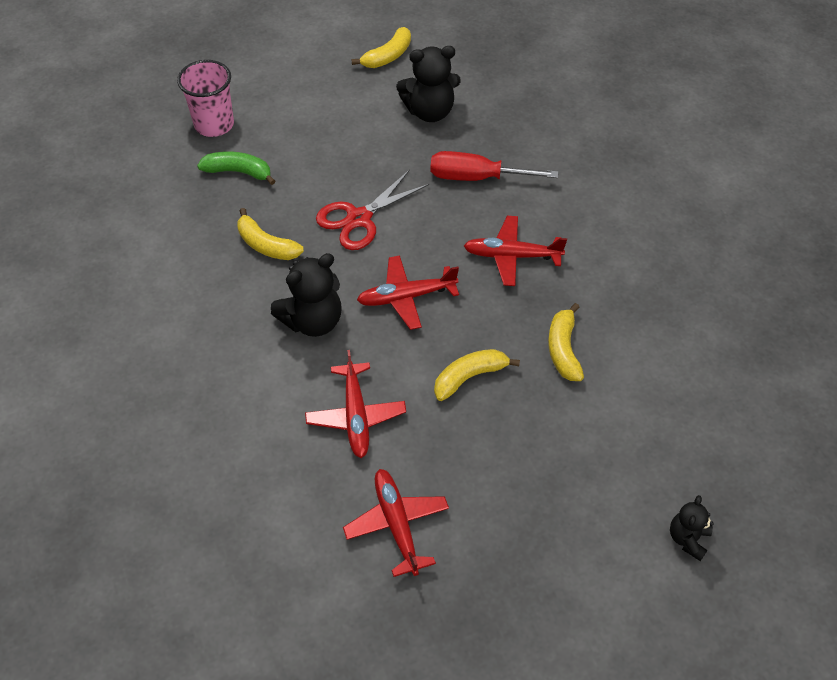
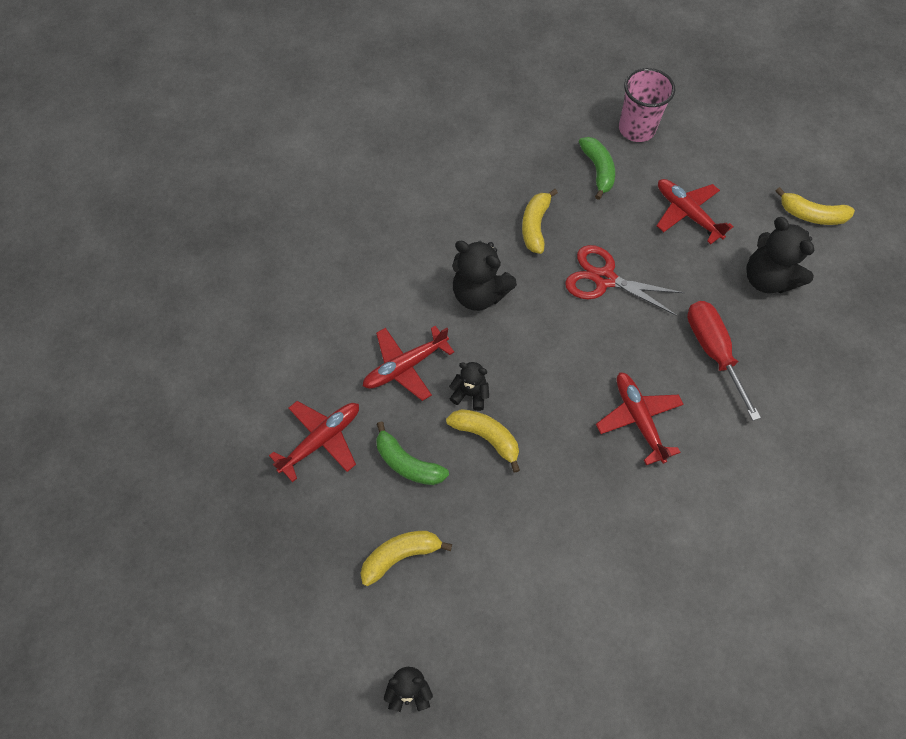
camera: 65 degrees right, 10 degrees up
(407, 297) = (542, 352): red plane -> red plane (687, 214)
(417, 372) = (470, 394): none -> black teddy bear
(462, 454) = (407, 463): none -> green banana
(563, 349) = (557, 505): yellow banana -> yellow banana (401, 555)

